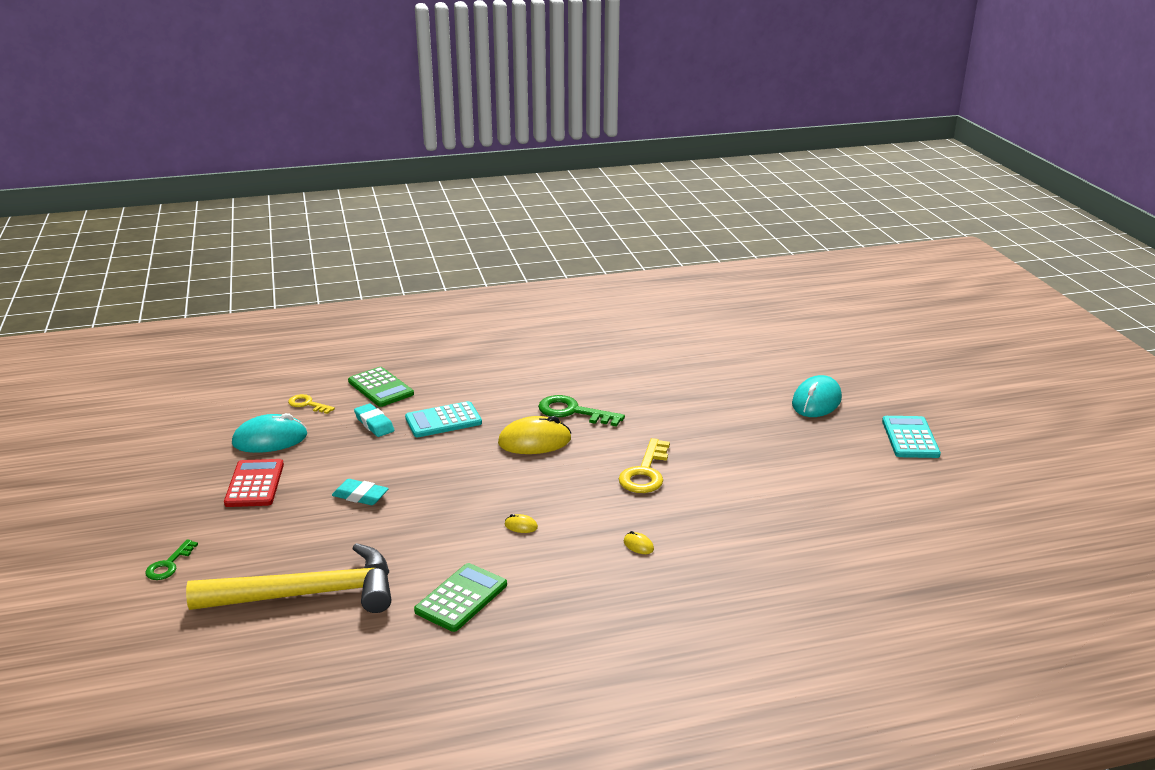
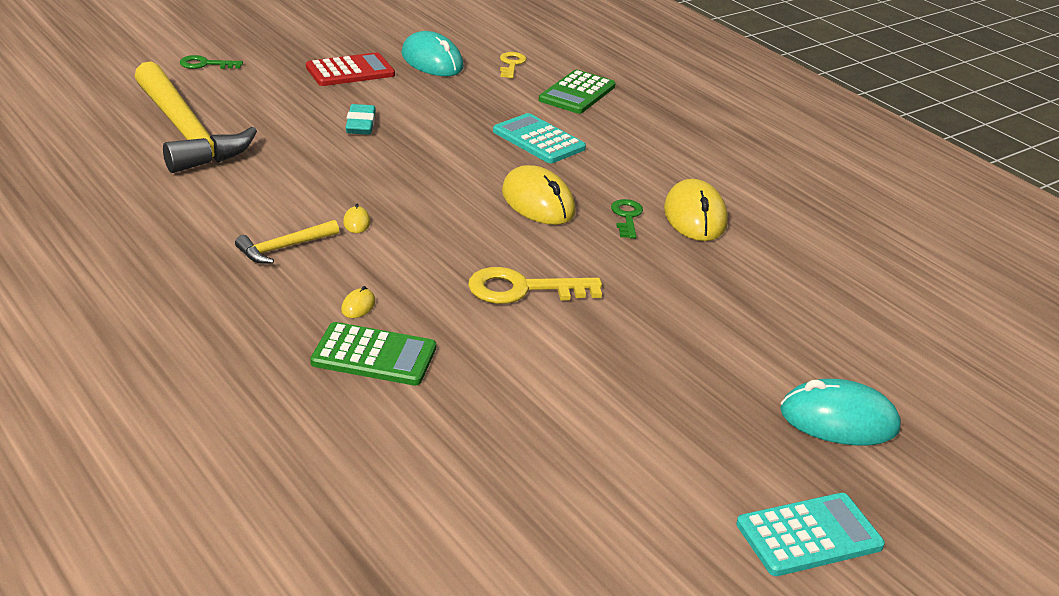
camera: 65 degrees right, 5 degrees up
(374, 424) = (501, 104): turquoise eraser -> none
(461, 598) = (210, 210): green calculator -> green calculator (374, 355)
(541, 567) = (283, 248): none -> yellow hammer
(573, 412) = (627, 217): green key -> green key, size x0.59
(586, 387) = (695, 216): none -> yellow mouse

